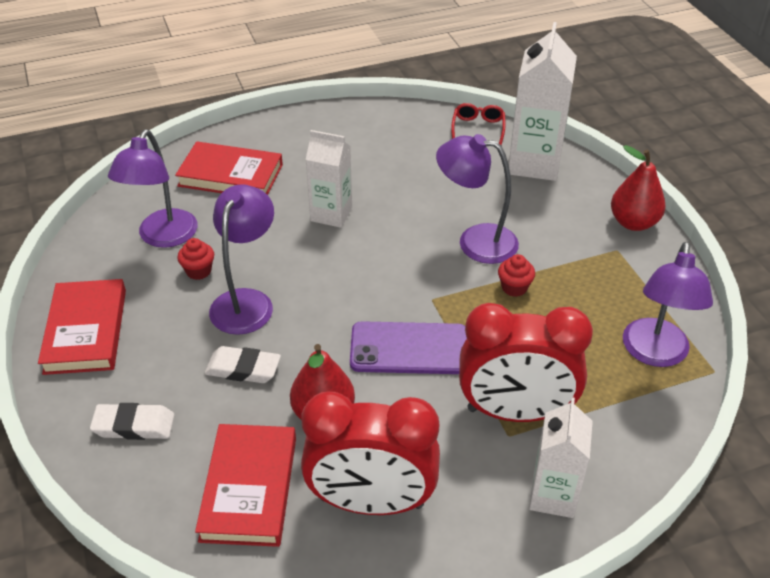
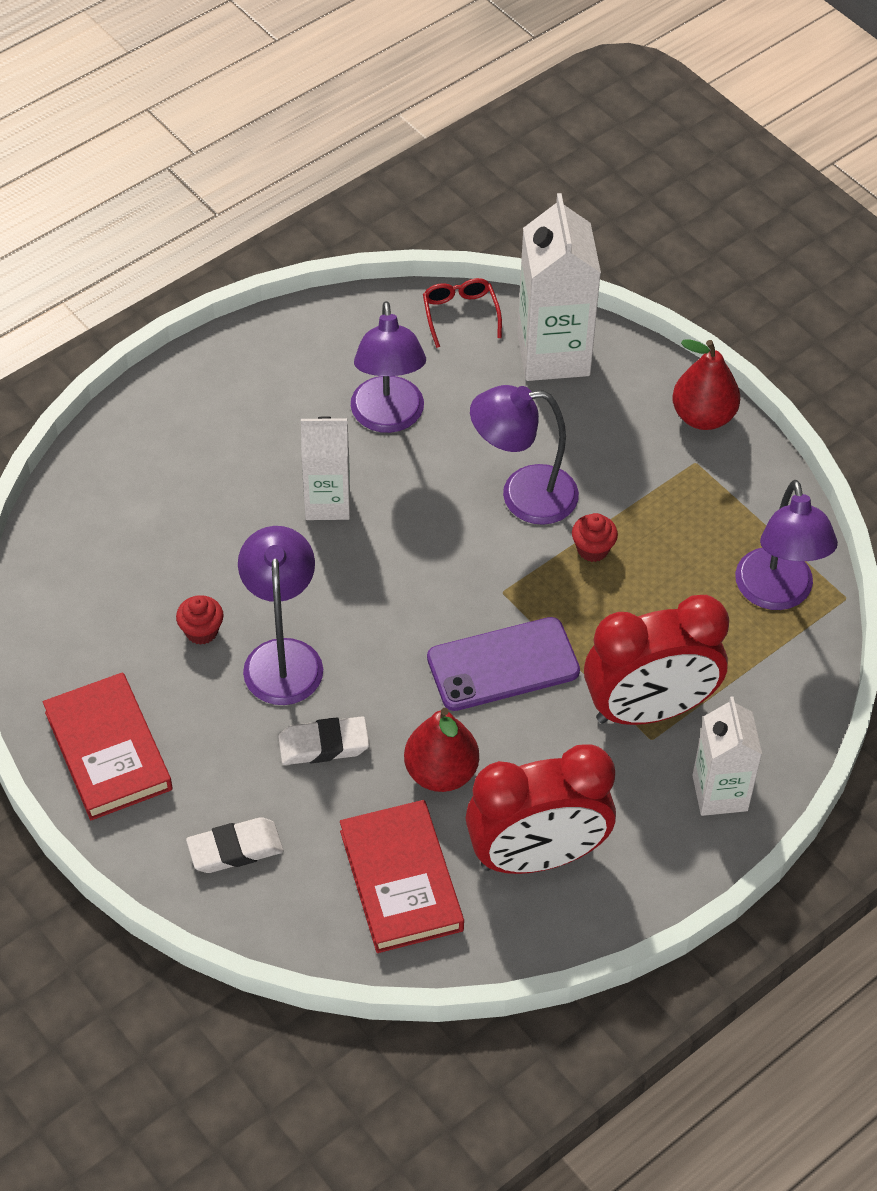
camera: 20 degrees left, 10 degrees up
(163, 237) = (129, 595): purple lamp -> purple lamp (388, 418)
(230, 175) = (166, 476): red book -> none

